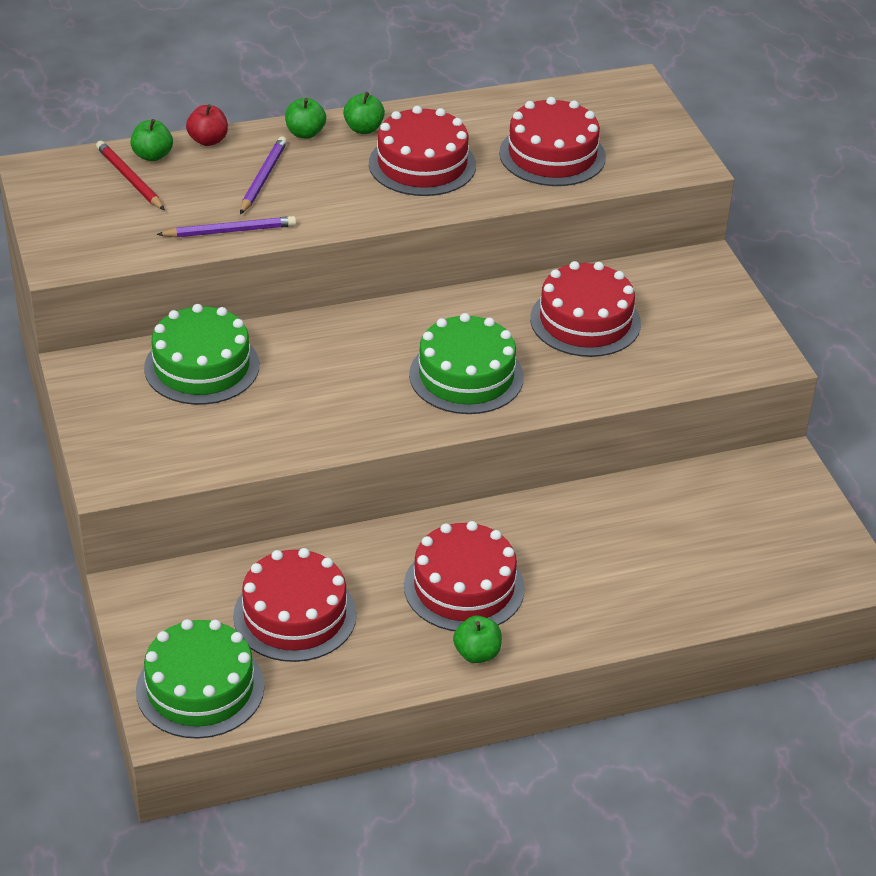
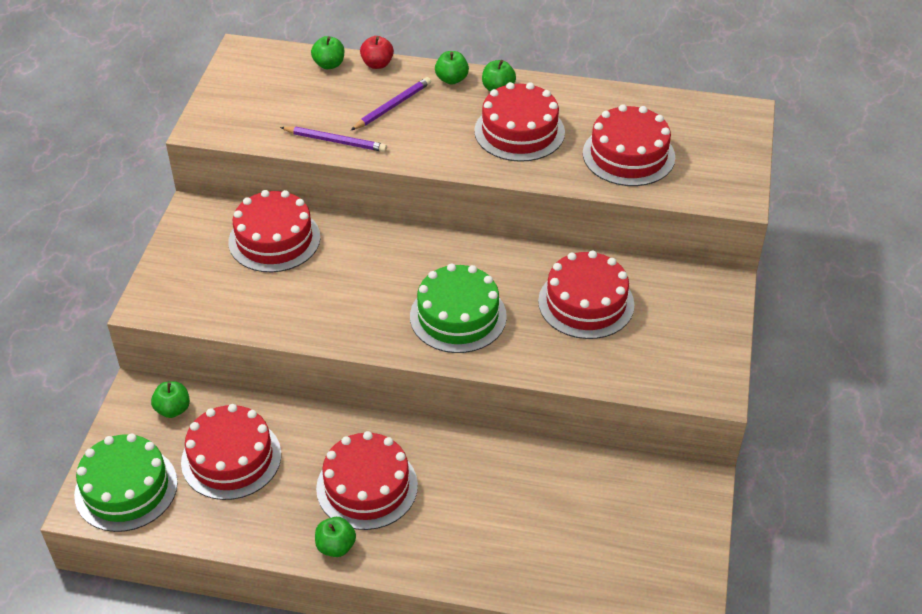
camera: 30 degrees right, 5 degrees up
(130, 179) = (299, 78): red pencil -> none
(187, 592) = (173, 409): none -> green apple
(202, 366) = (274, 239): green cake -> red cake

